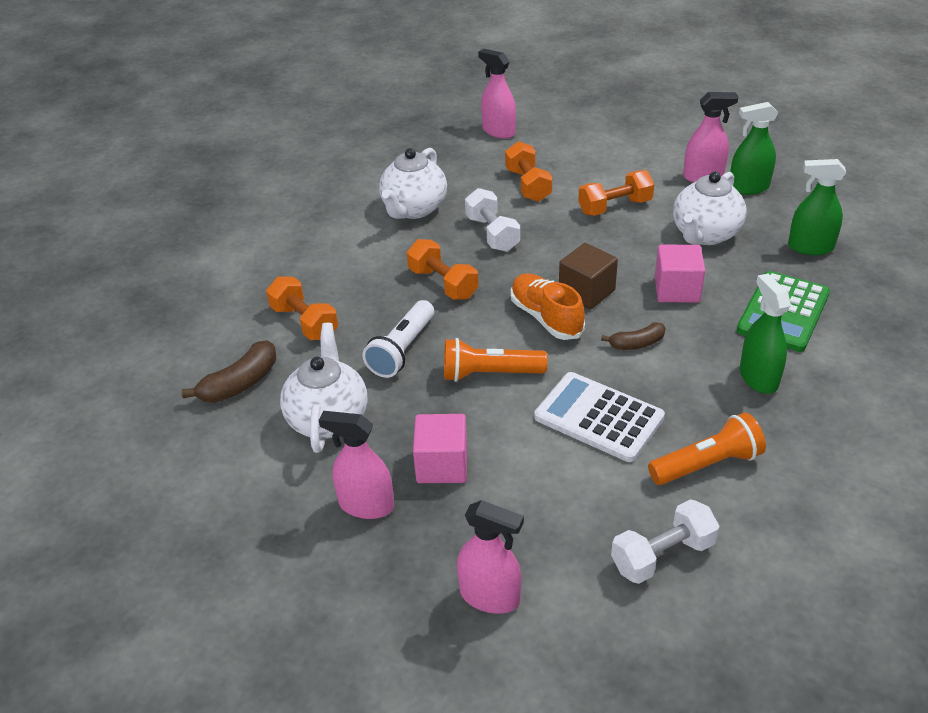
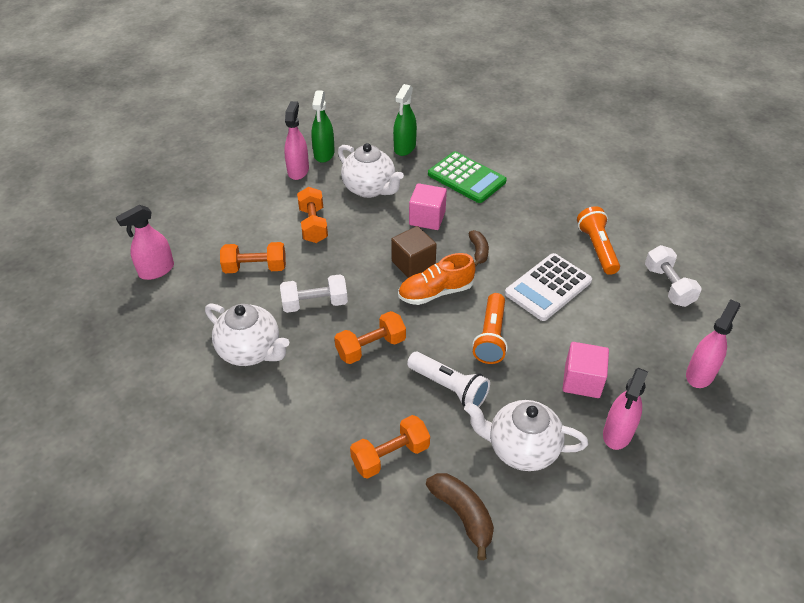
camera: 80 degrees left, 5 degrees up
(758, 378) = (525, 206): green spray bottle -> none

